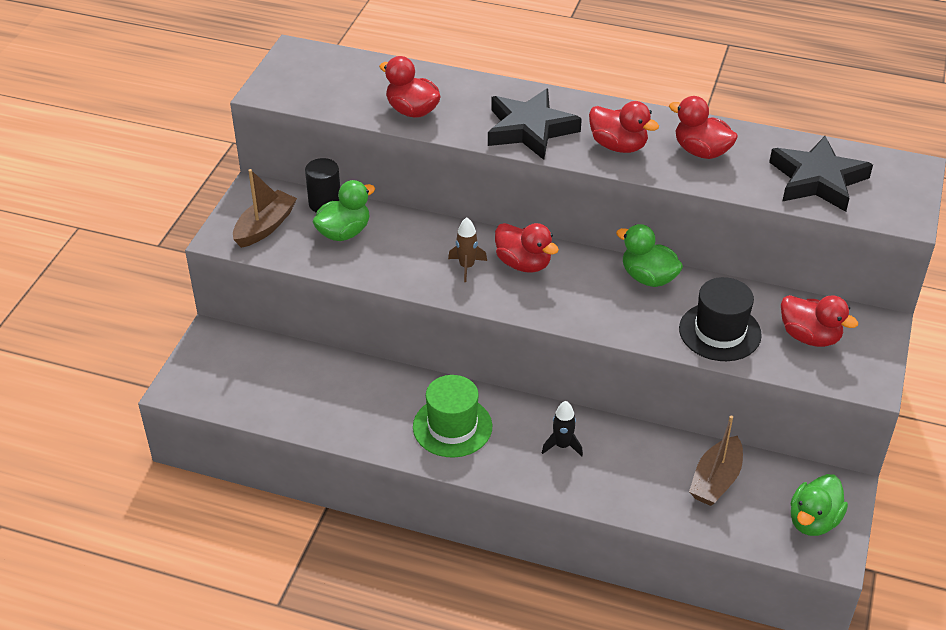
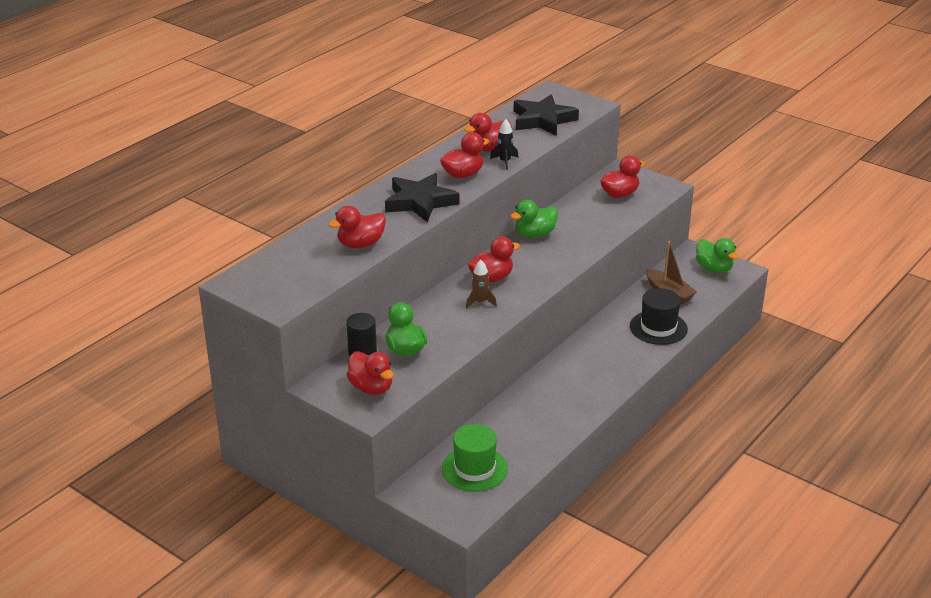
camera: 70 degrees left, 10 degrees down
(265, 227) = (371, 388): brown boat -> red duck
(452, 427) = (574, 387): green hat -> green hat (474, 469)
(562, 445) = (613, 344): black rocket -> black rocket (505, 162)
(720, 332) = (600, 222): black hat -> black hat (658, 328)

